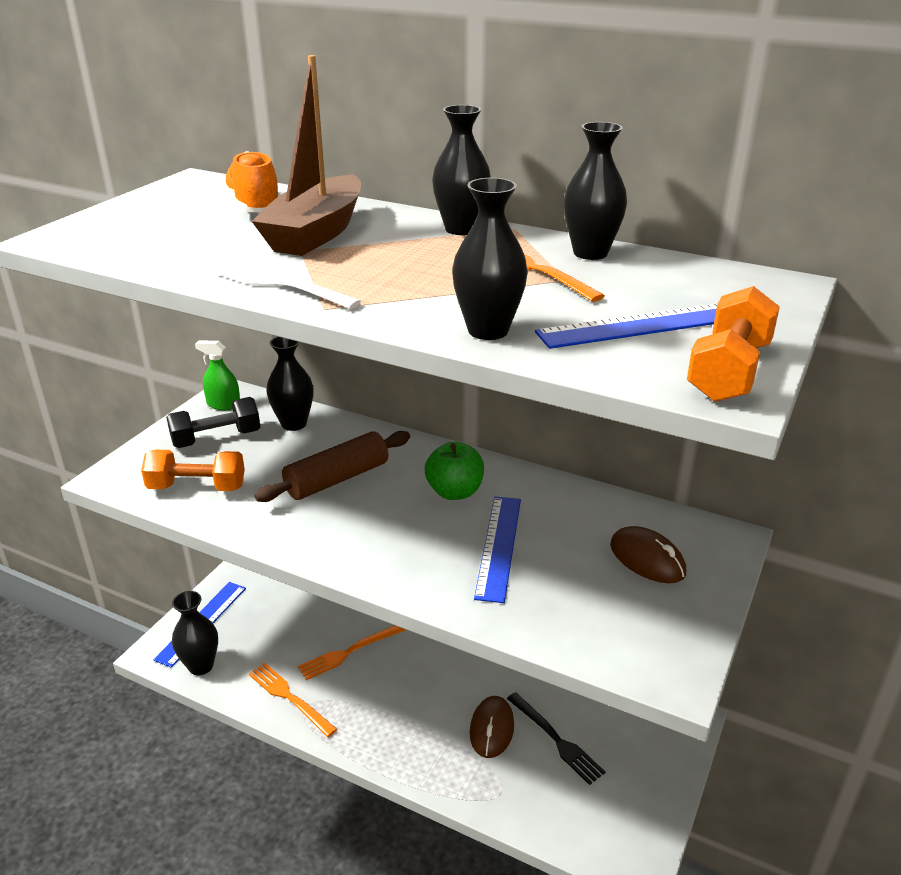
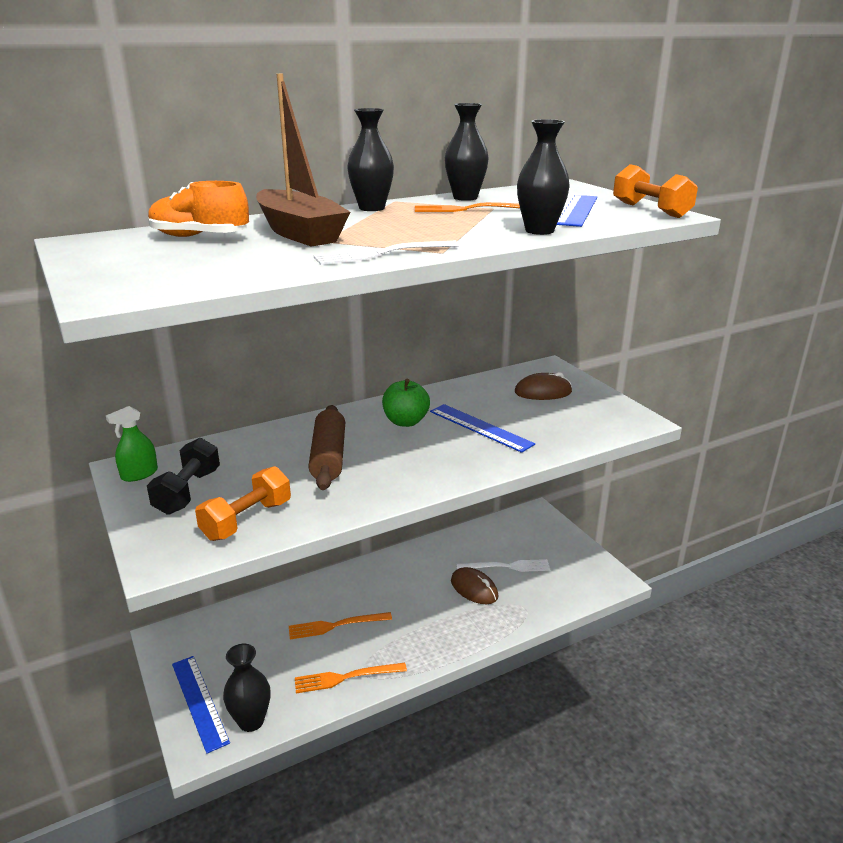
camera: 55 degrees left, 5 degrees down
(294, 424) = (225, 452): black vase -> none
(348, 652) = (336, 625): orange fork -> orange fork turned 75 degrees clockwise
(556, 740) = (507, 566): black fork -> white fork

